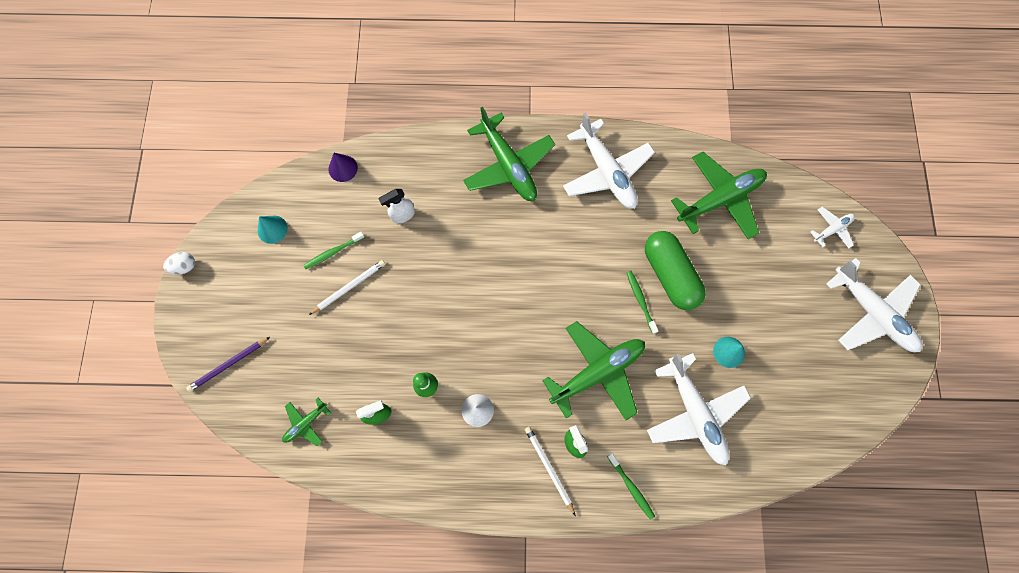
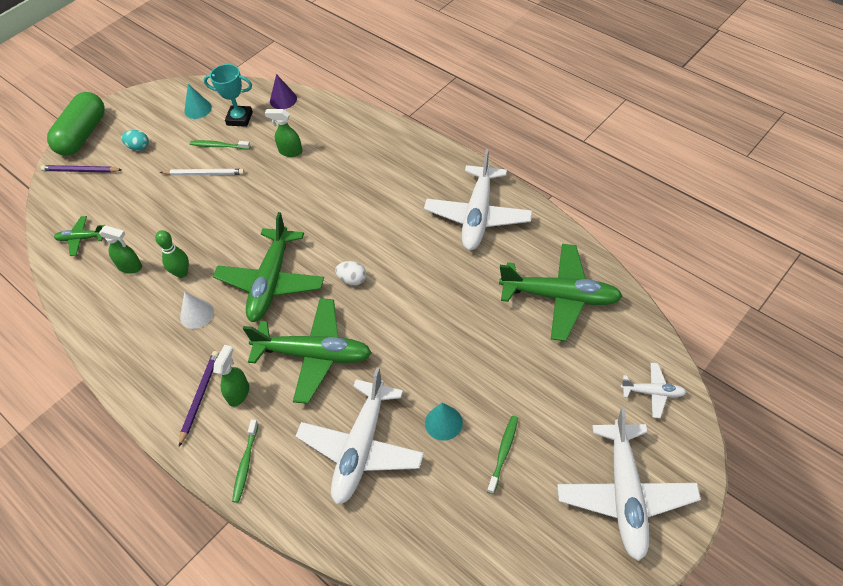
camera: 45 degrees right, 20 degrees down
(184, 266) = (123, 98): white egg -> white egg (352, 280)
(258, 304) = (138, 147): none -> turquoise egg
(323, 213) = (239, 118): none -> turquoise trophy
(402, 215) = (290, 151): white spray bottle -> green spray bottle
(508, 165) = (402, 165): green plane -> green plane (271, 282)
(549, 469) = (200, 397): white pencil -> purple pencil
(640, 300) = (407, 327): green toothbrush -> green toothbrush (503, 453)
(670, 275) = (453, 325): green capsule -> green capsule (83, 135)

